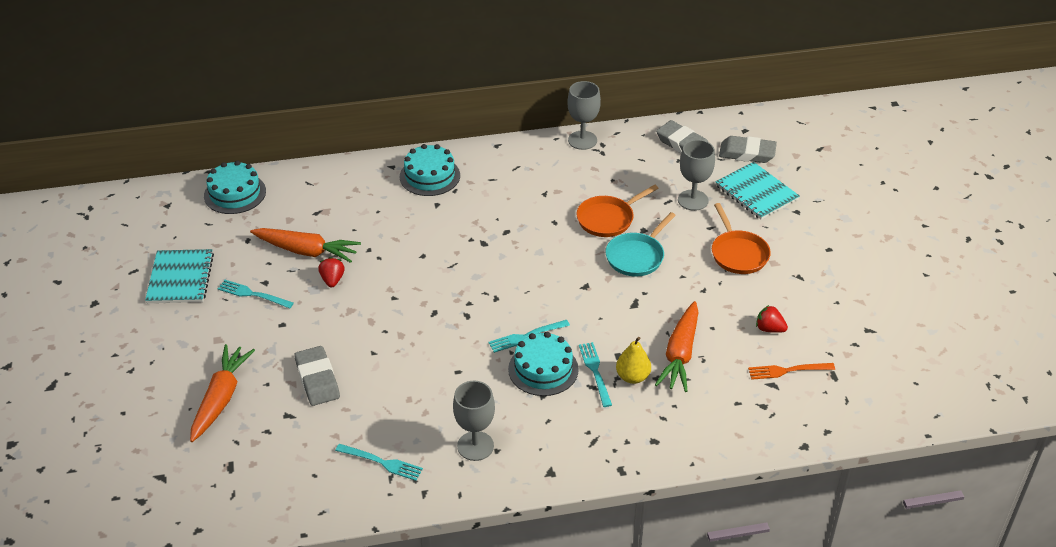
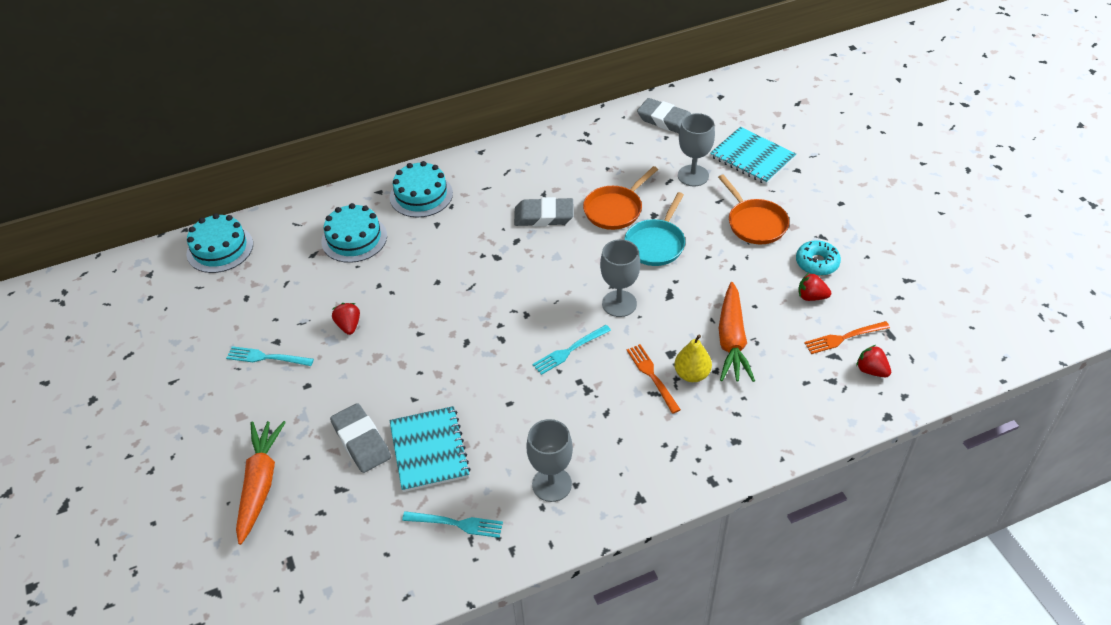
camera: 10 degrees left, 5 degrees up
(180, 278) = (182, 353): turquoise notebook -> turquoise notebook (429, 450)
(306, 251) = (312, 299): orange carrot -> none
(543, 369) = (597, 383): turquoise cake -> turquoise cake (354, 238)
(582, 140) = (565, 132): grey goblet -> grey goblet (619, 303)
(595, 371) = (652, 376): turquoise fork -> orange fork
(747, 153) = (730, 119): grey eraser -> grey eraser (544, 216)
(785, 299) = (817, 263): none -> turquoise donut
(803, 403) = (871, 370): none -> red strawberry

